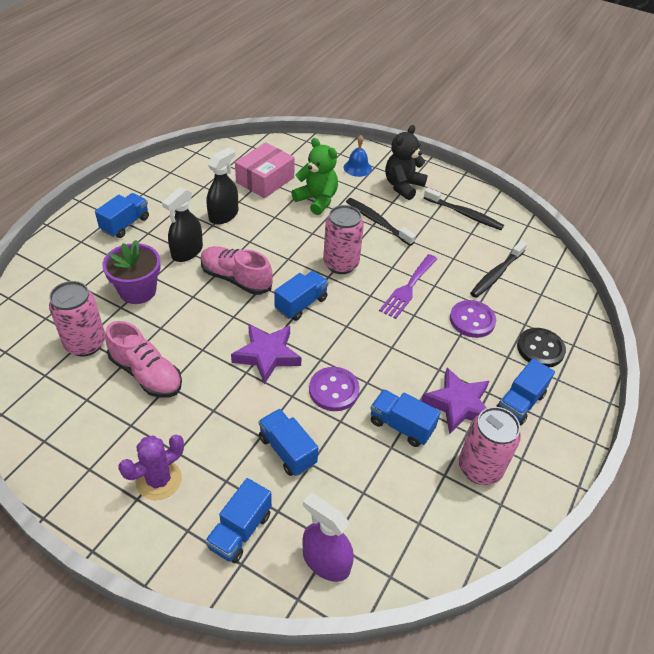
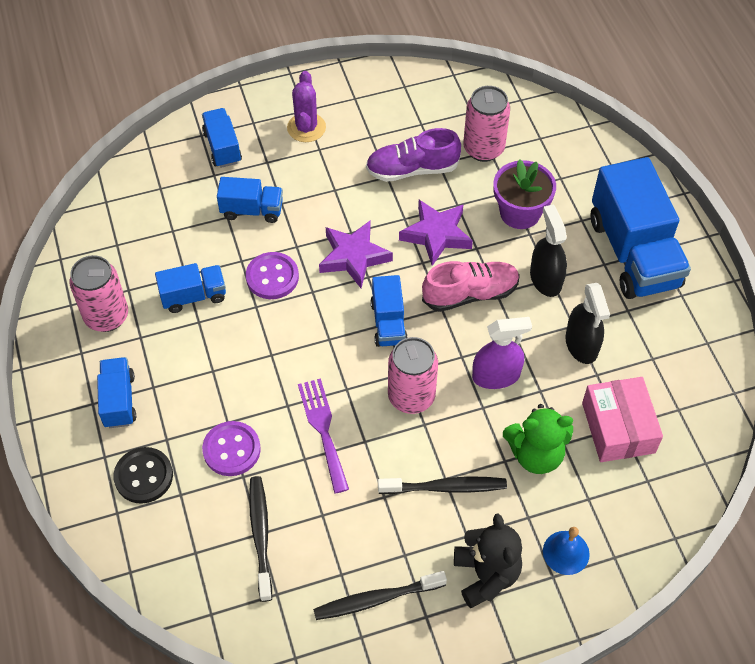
camera: 135 degrees right, 10 degrees up
(125, 224) = (634, 253): blue truck -> blue truck, size x1.98
(146, 374) = (412, 169): pink shoe -> purple shoe
(326, 561) = (153, 176): purple spray bottle -> purple spray bottle (496, 376)
(458, 404) = (167, 352): purple star -> purple star (436, 235)

